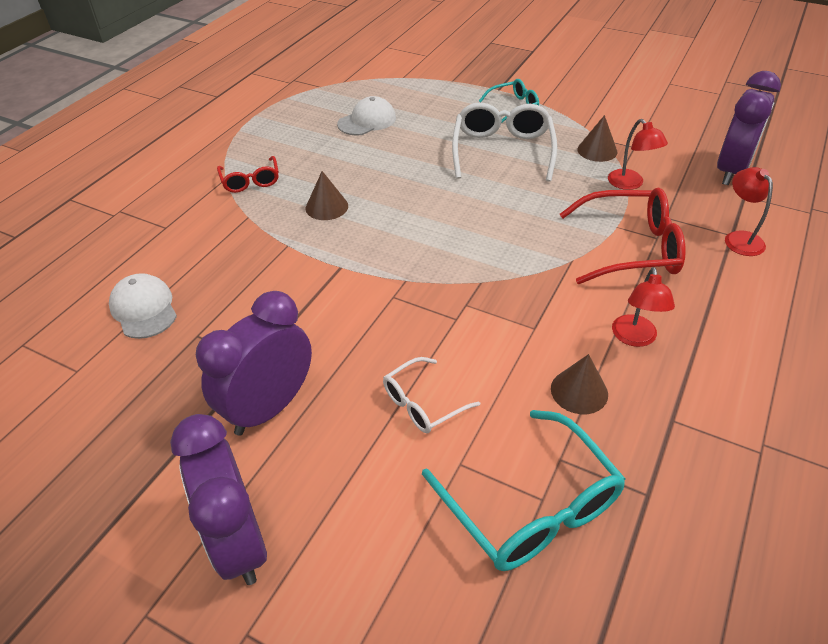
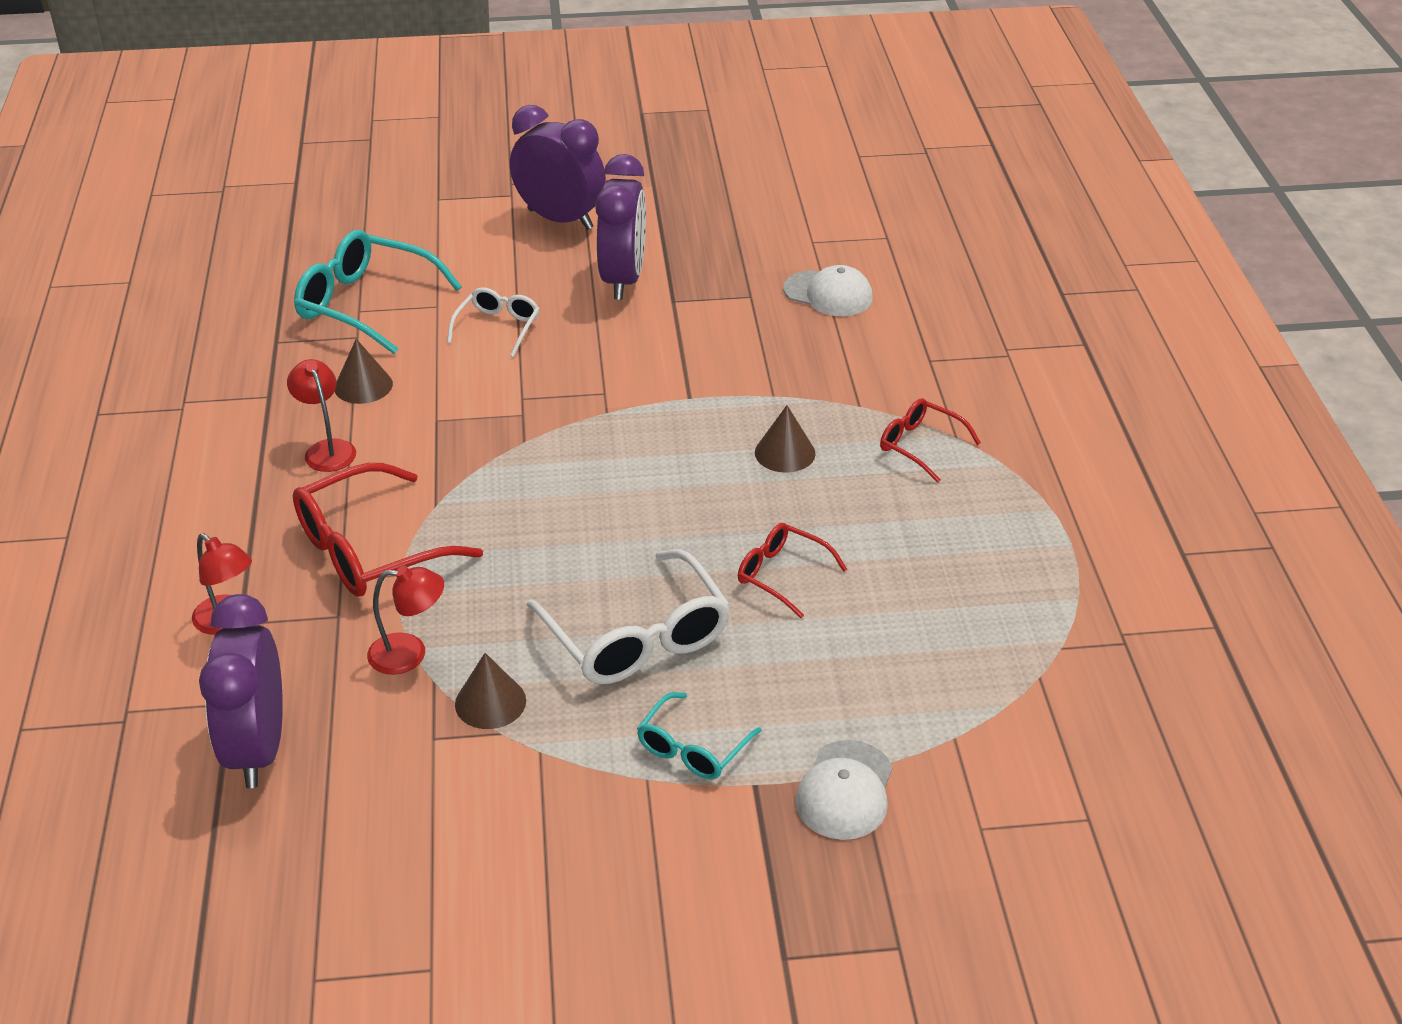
camera: 145 degrees right, 5 degrees down
(367, 121) = (895, 606): white cap -> white cap (845, 791)
(403, 150) = (783, 575): none -> red glasses
(630, 184) = (409, 654): red lamp -> red lamp turned 150 degrees clockwise

